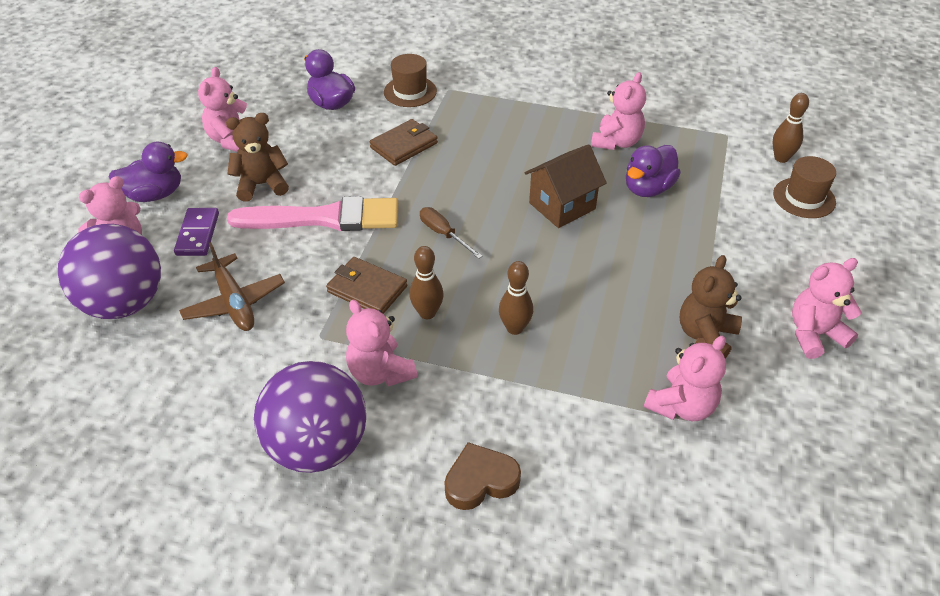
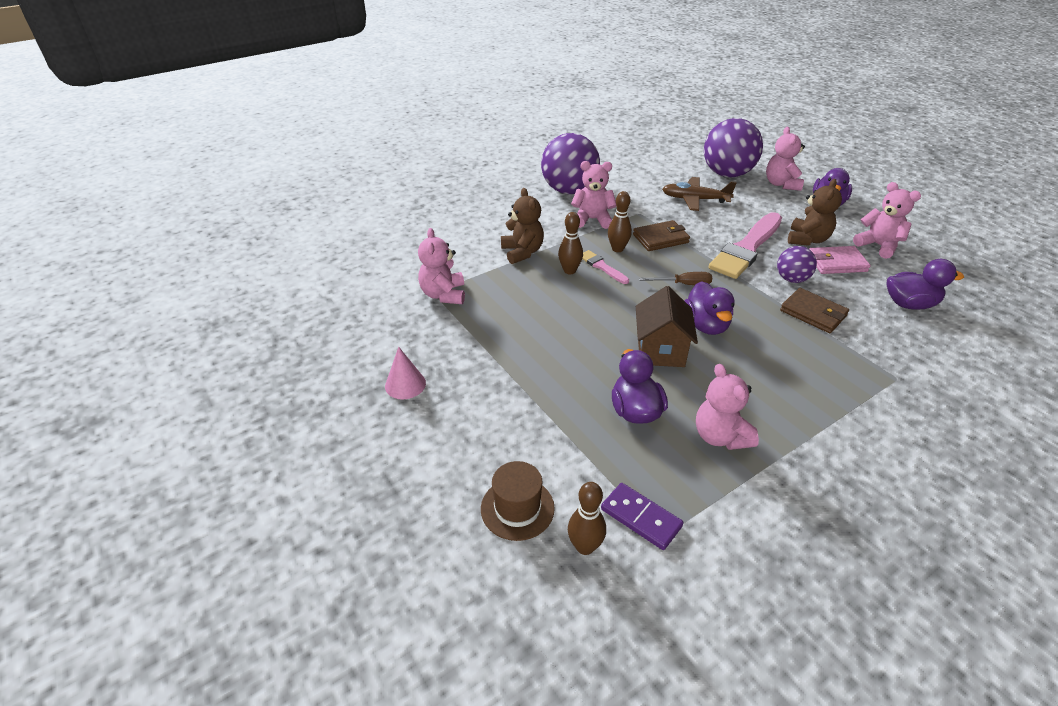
camera: 130 degrees right, 5 degrees down
(198, 234) = (770, 206): purple domino -> purple domino (640, 518)
(295, 155) = (836, 263): none -> pink wallet
(357, 172) = (791, 279): none -> purple ball
(404, 145) = (813, 313): brown wallet -> brown wallet turned 45 degrees counterclockwise
(410, 91) = (906, 353): brown hat -> none
(478, 307) = (602, 267): none -> pink brush
(480, 481) = (494, 218): brown heart -> none
(494, 195) = (706, 325): none -> purple duck
(705, 336) = (470, 336): brown teddy bear -> brown teddy bear (522, 252)
(814, 334) = (405, 384): pink teddy bear -> pink cone

